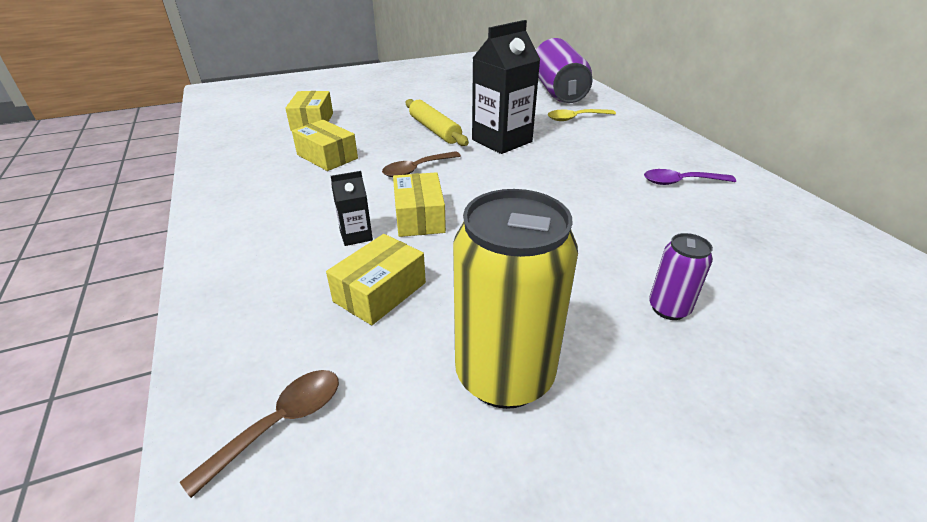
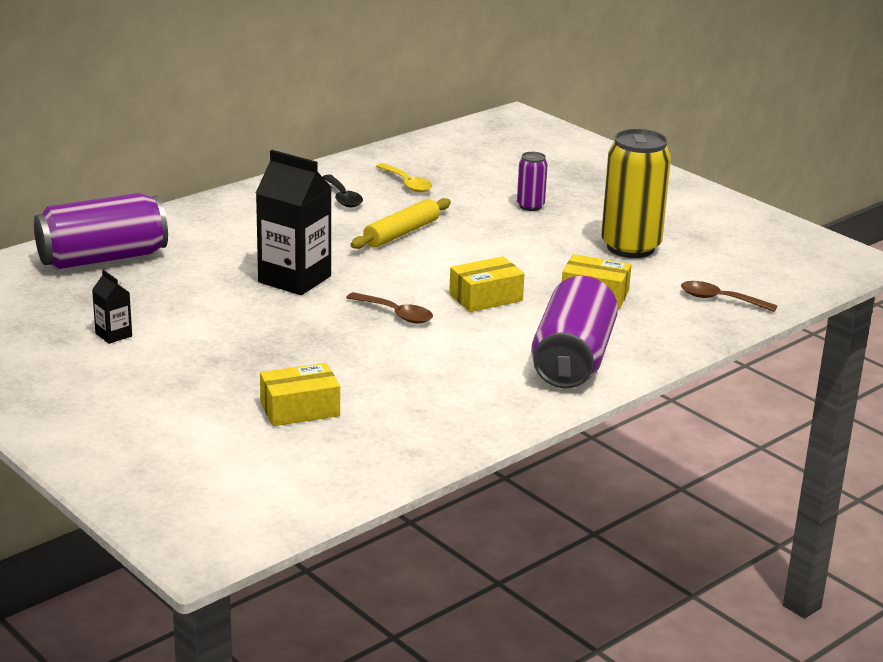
camera: 110 degrees left, 10 degrees down
(259, 237) = (572, 360): none -> purple can
(327, 156) = (398, 370): yellow box -> none
(356, 235) = (535, 319): black carton -> black carton (113, 335)
(434, 130) = (283, 321): yellow rolling pin -> yellow rolling pin (401, 233)
(575, 118) = (203, 244): yellow spoon -> yellow spoon (407, 184)
(680, 182) = (343, 197): purple spoon -> black spoon

